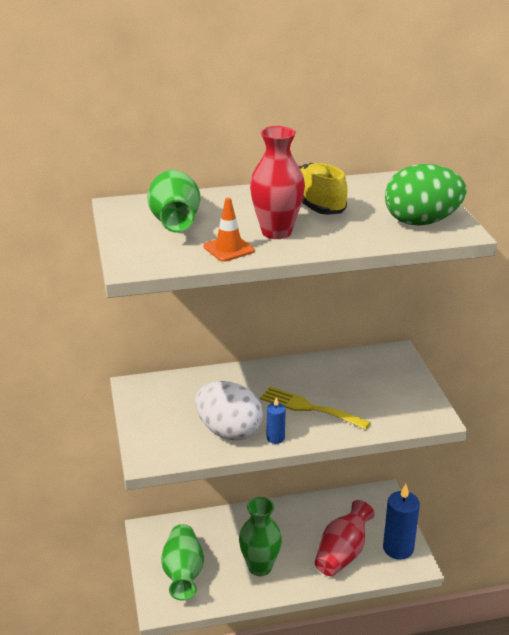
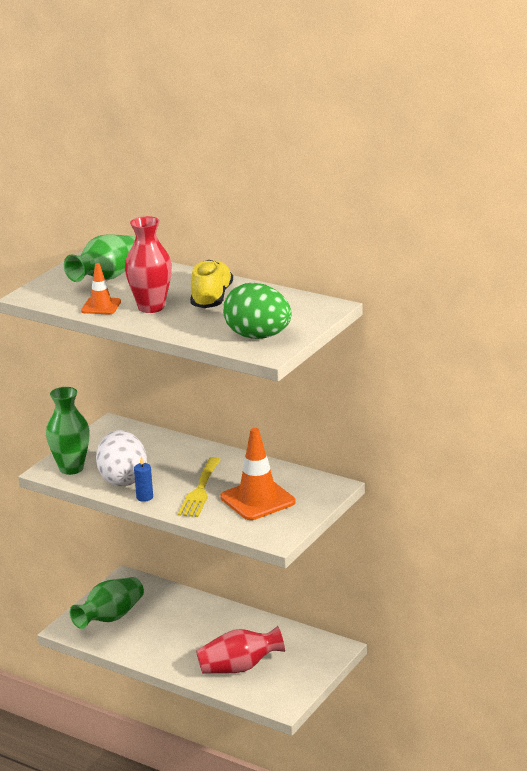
camera: 45 degrees right, 5 degrees down
(260, 567) = (167, 643): green vase -> green vase (71, 468)
(309, 408) = (200, 490): yellow fork -> yellow fork turned 150 degrees counterclockwise
(365, 392) = (257, 500): none -> orange traffic cone
(398, 548) = (286, 688): blue candle -> none

